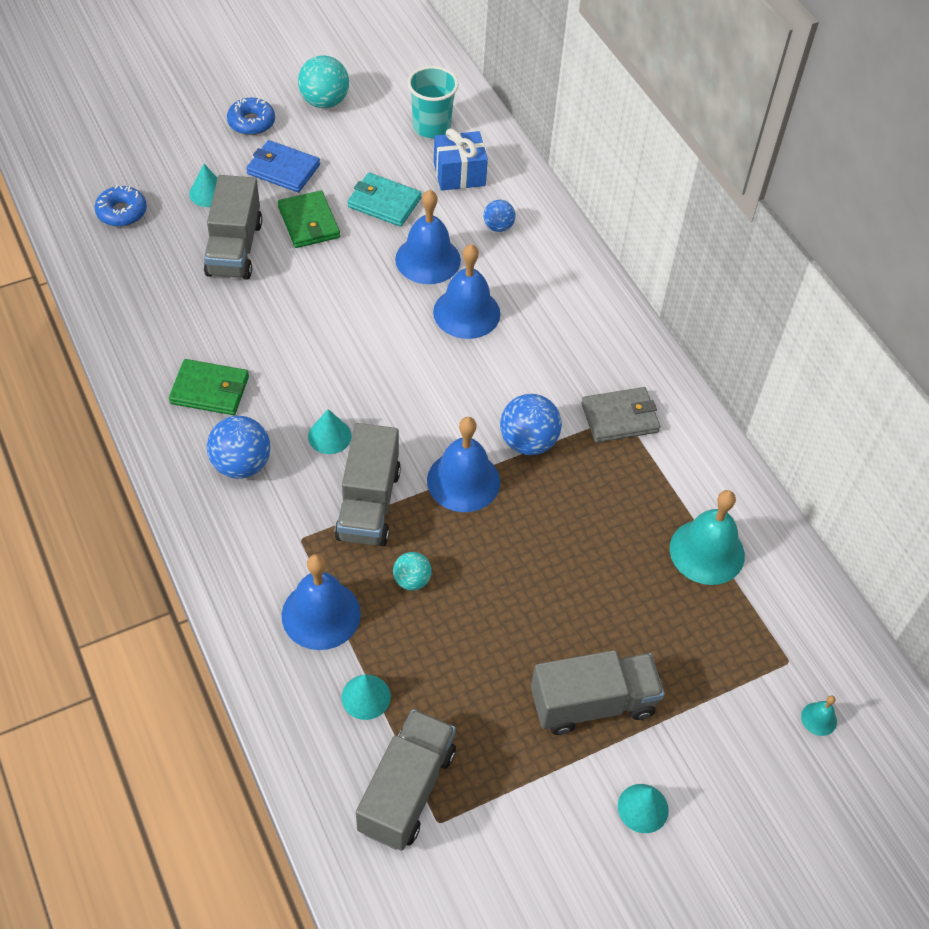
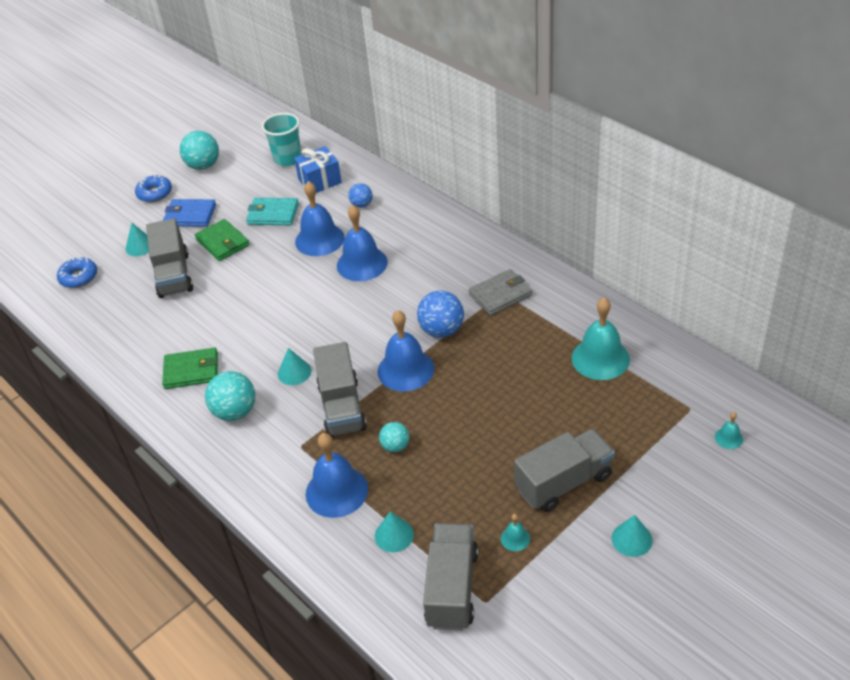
camera: 10 degrees left, 10 degrees down
(241, 464) = (235, 412): blue ball -> turquoise ball
(505, 754) = (515, 538): none -> turquoise bell

